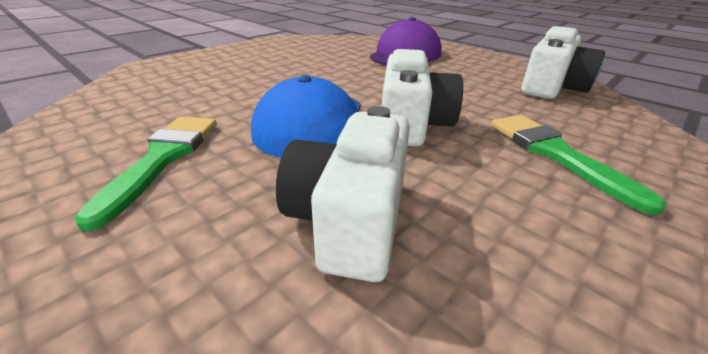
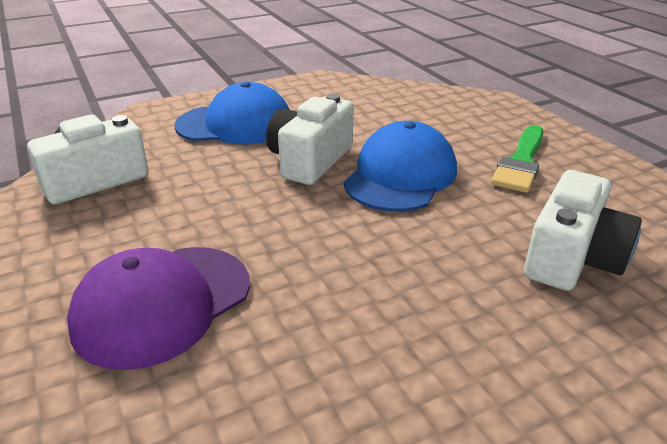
camera: 160 degrees left, 0 degrees up
(350, 219) = (397, 116): white camera -> white camera (572, 258)
(555, 154) = (235, 124): green brush -> blue cap

